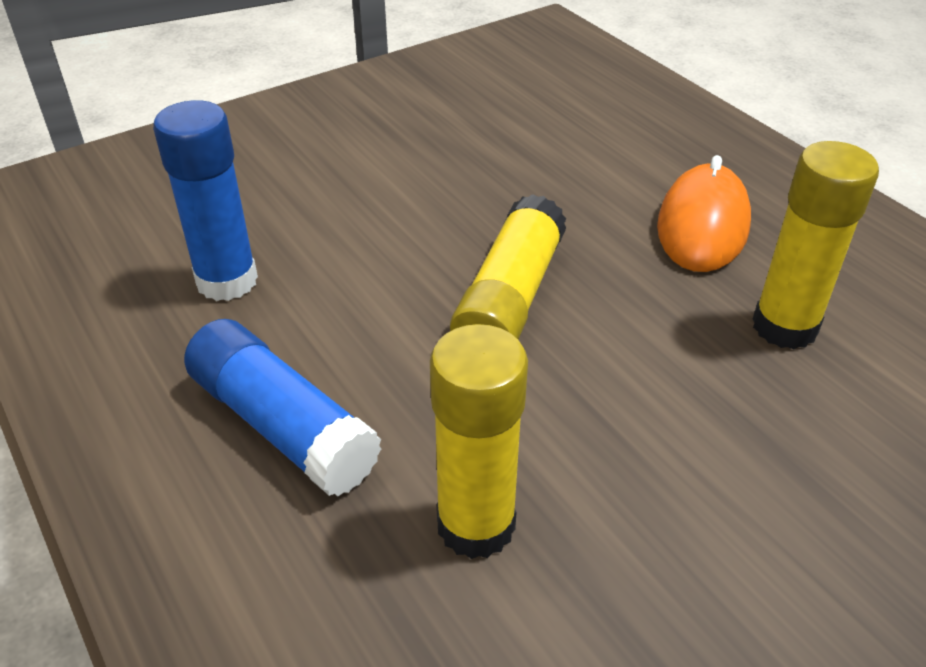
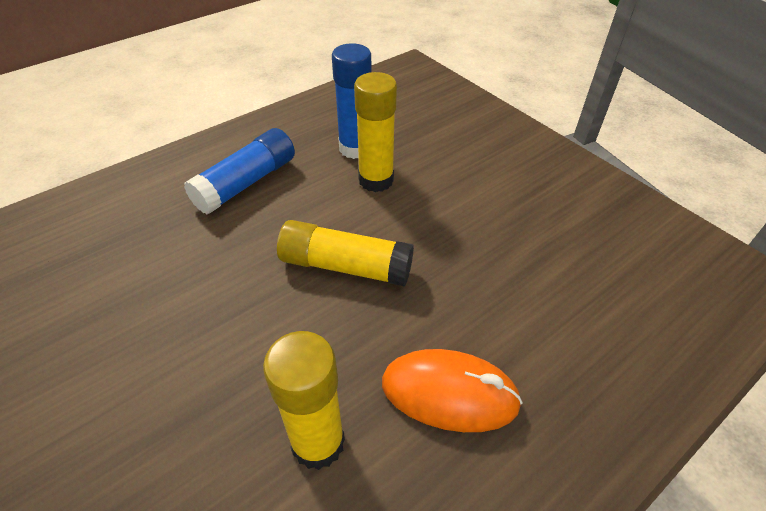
camera: 85 degrees right, 5 degrees up
(476, 525) = (168, 258): yellow glue stick -> yellow glue stick (376, 180)

